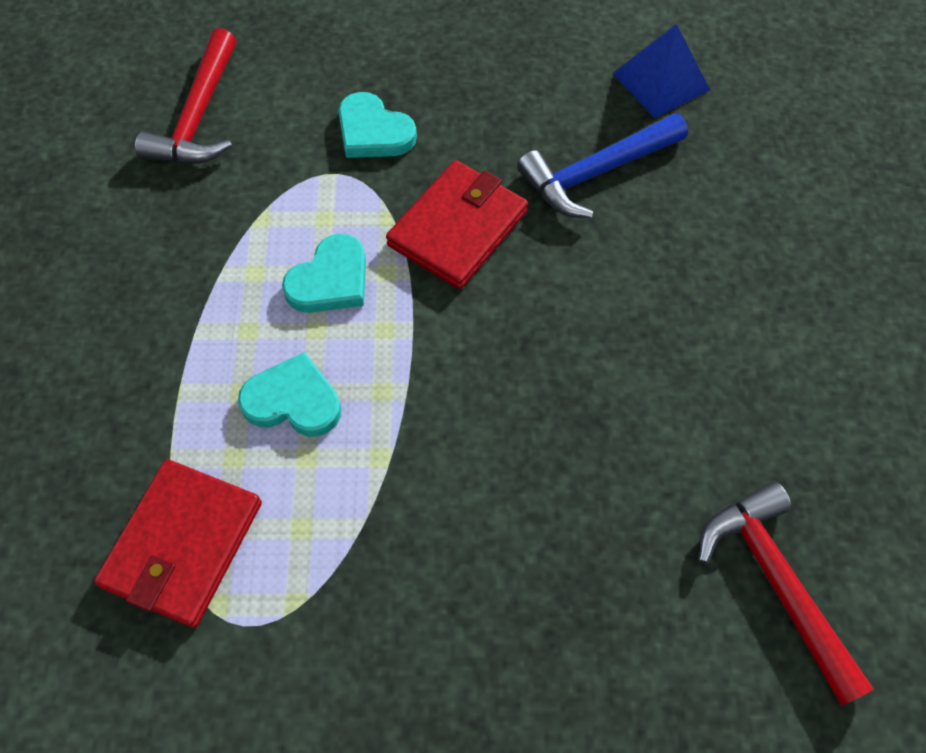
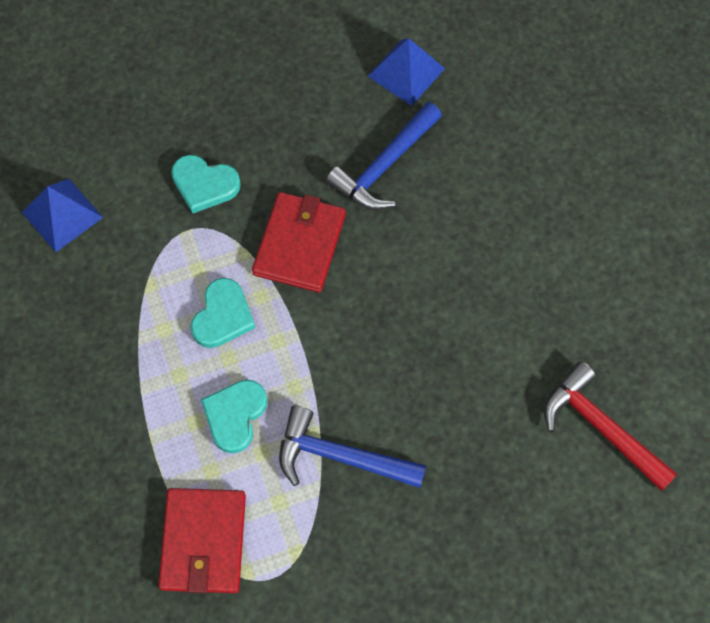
camera: 20 degrees left, 5 degrees up
(199, 116) = (62, 215): red hammer -> blue pyramid
(293, 401) = (235, 415): turquoise heart -> turquoise heart turned 60 degrees counterclockwise
(405, 498) = (341, 456): none -> blue hammer

